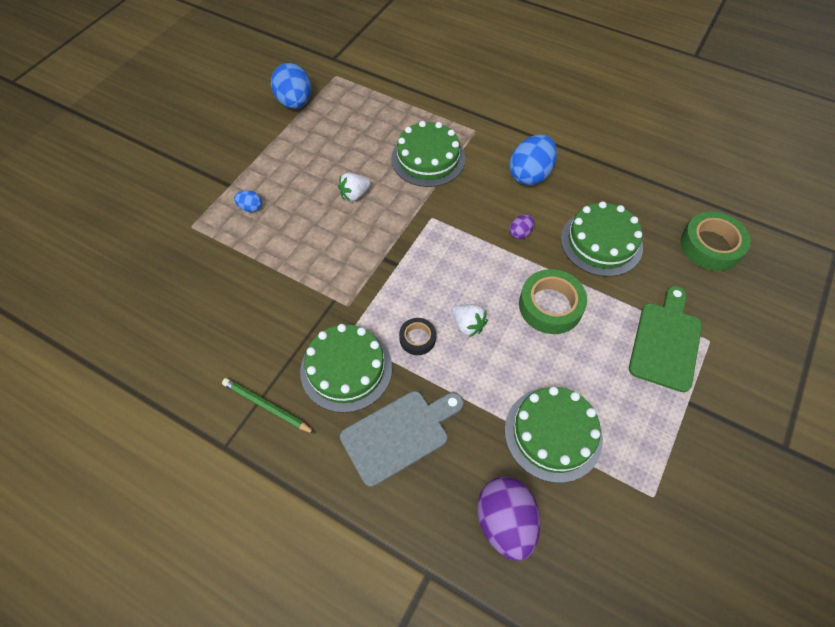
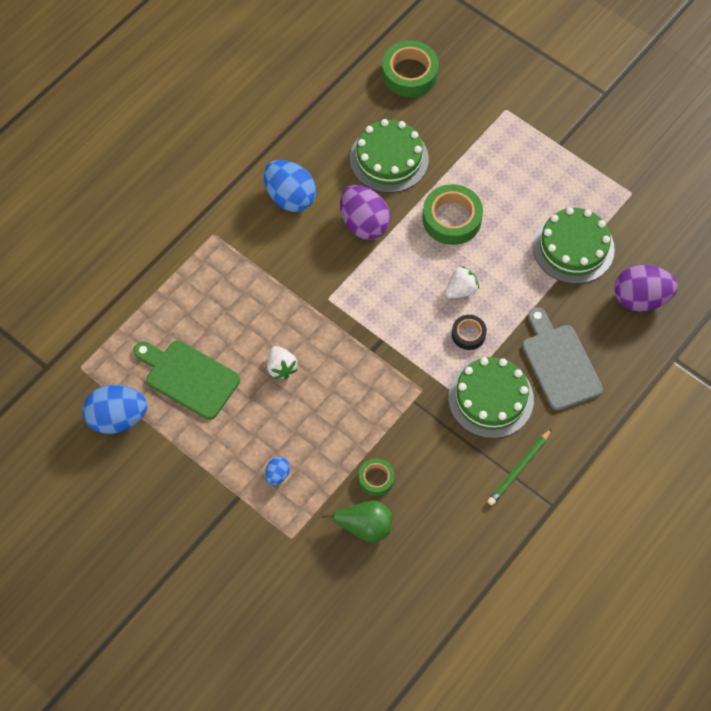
camera: 80 degrees left, 5 degrees up
(201, 278) = (364, 526): none -> green pear
(250, 280) = (376, 478): none -> green tape
(428, 159) = (245, 288): green cake -> none
(520, 233) = (364, 223): purple egg -> purple egg, size x2.10
(666, 342) = (502, 141): green cutting board -> green cutting board (188, 377)

